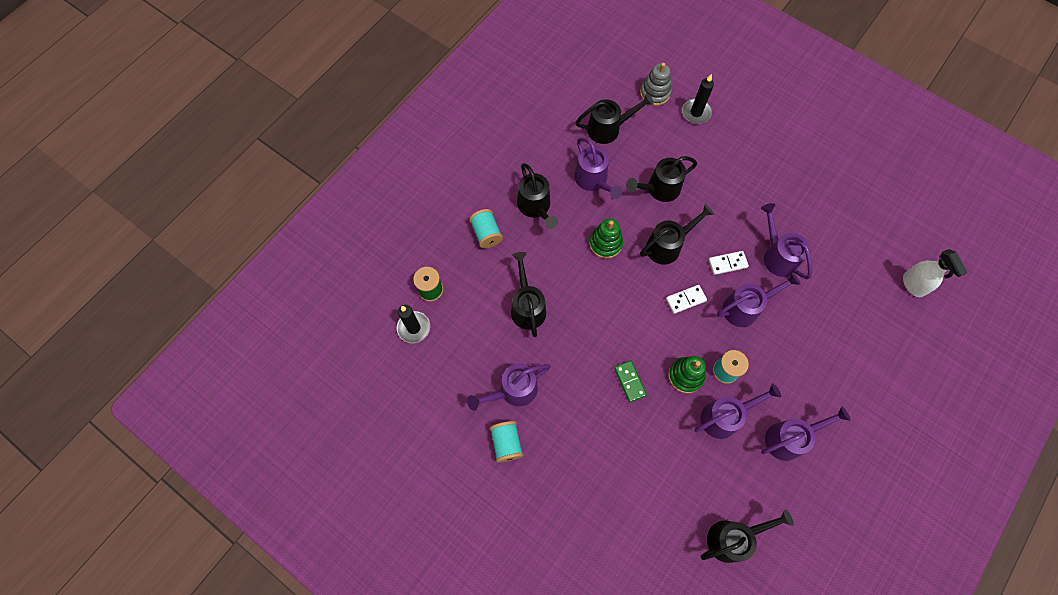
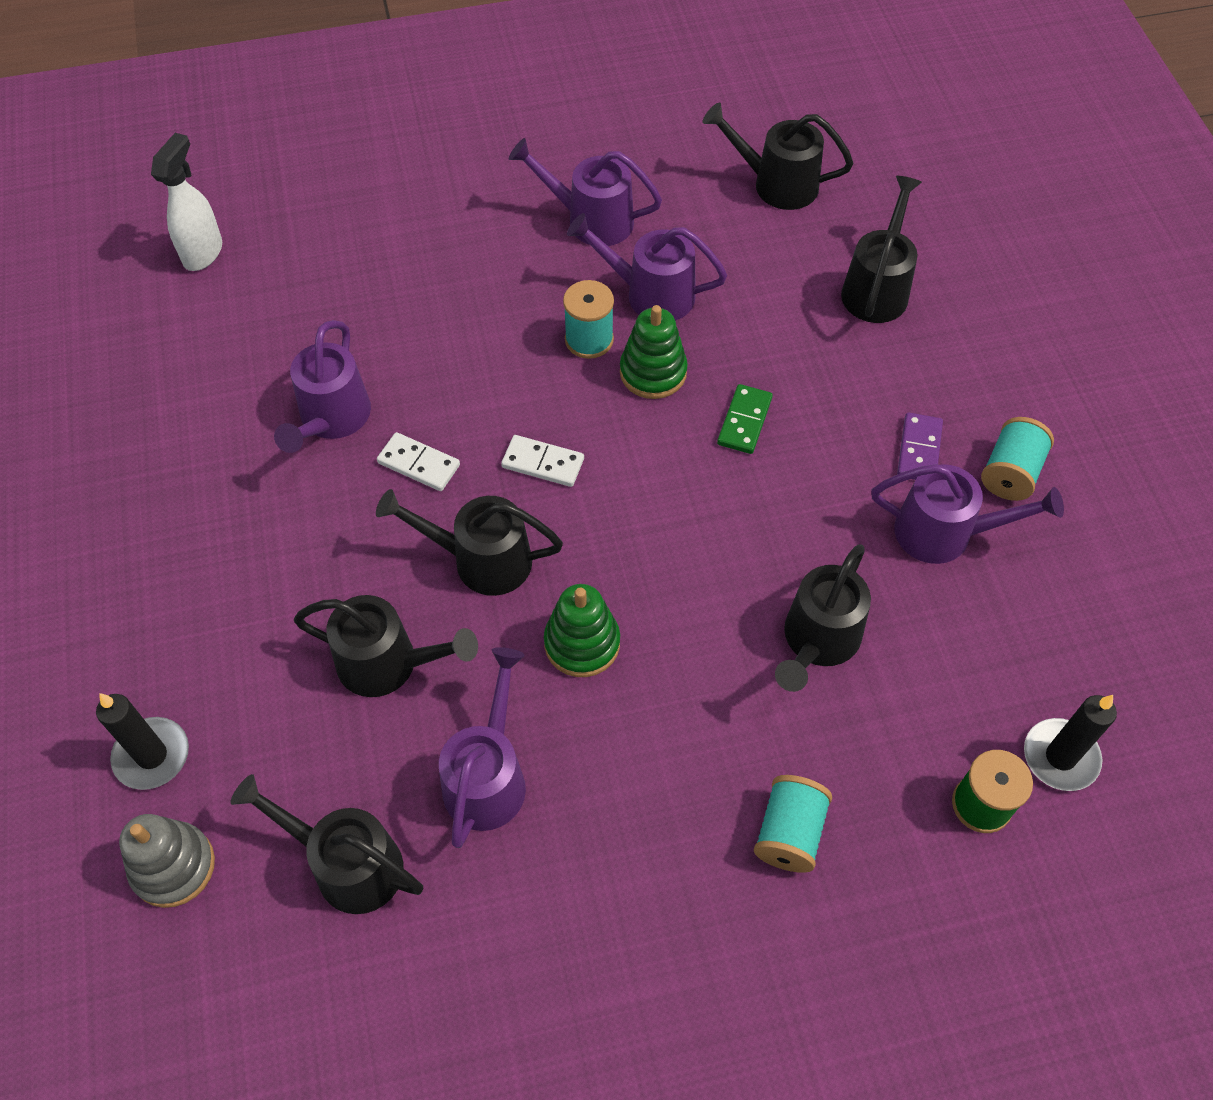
camera: 140 degrees left, 10 degrees down
(536, 207) = (647, 810): black watering can -> black watering can (877, 287)
(551, 425) = (919, 450): none -> purple domino
(746, 307) = (465, 390): purple watering can -> none

